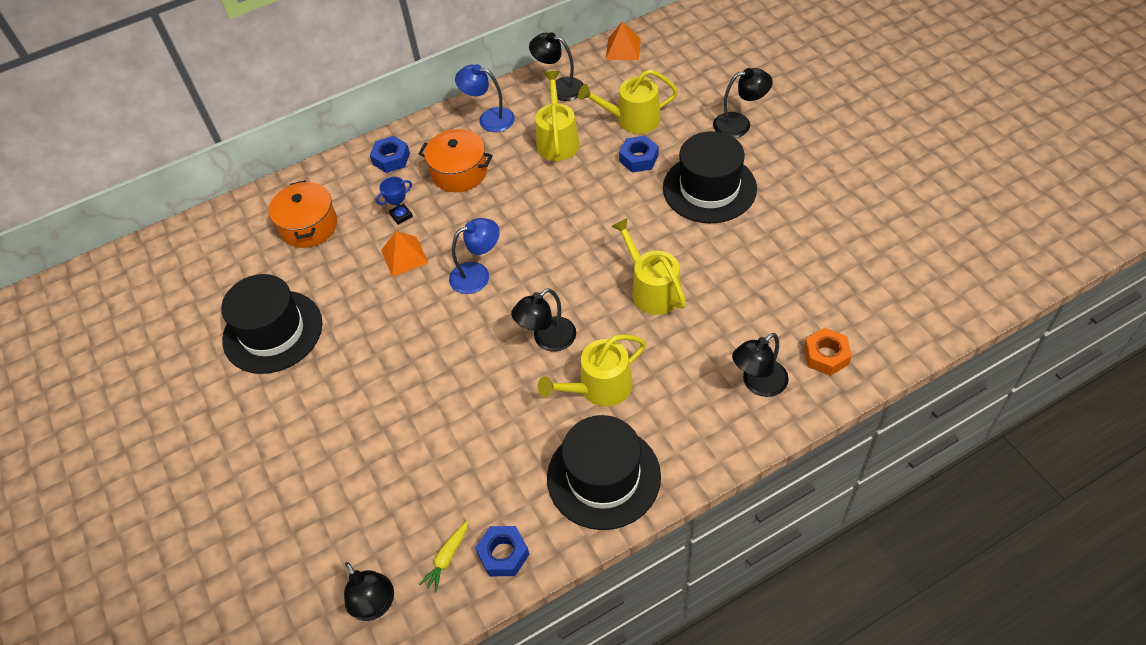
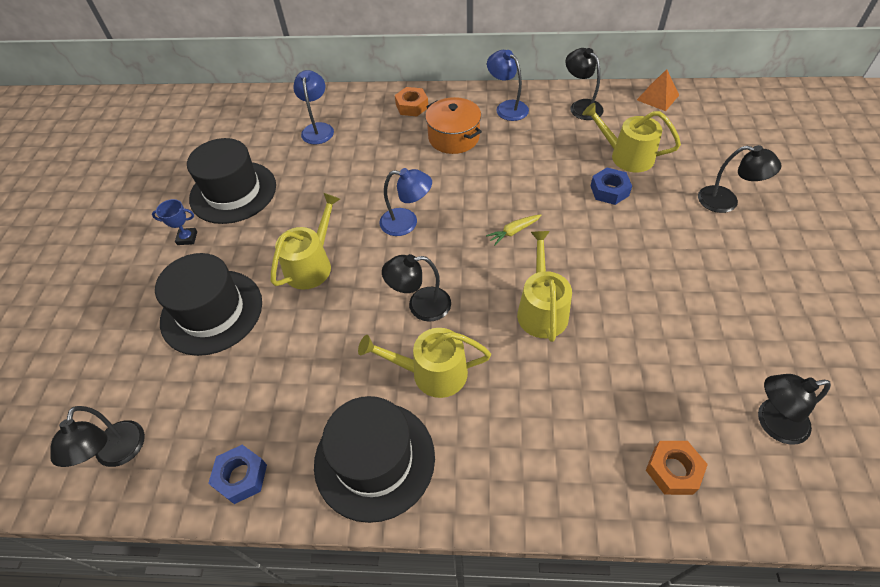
camera: 30 degrees right, 0 degrees up
(309, 226) = (318, 129): orange pot -> blue lamp
(391, 159) = (412, 106): blue nut -> orange nut
(401, 215) = (386, 150): blue trophy -> blue trophy (187, 238)
(404, 256) = (364, 182): orange pyramid -> none
(447, 558) = (198, 449): yellow carrot -> yellow carrot (513, 231)
(557, 140) = (549, 146): yellow watering can -> yellow watering can (311, 265)
(709, 188) = (658, 245): black hat -> black hat (212, 311)
(758, 384) = (581, 458): black lamp -> black lamp (772, 422)

